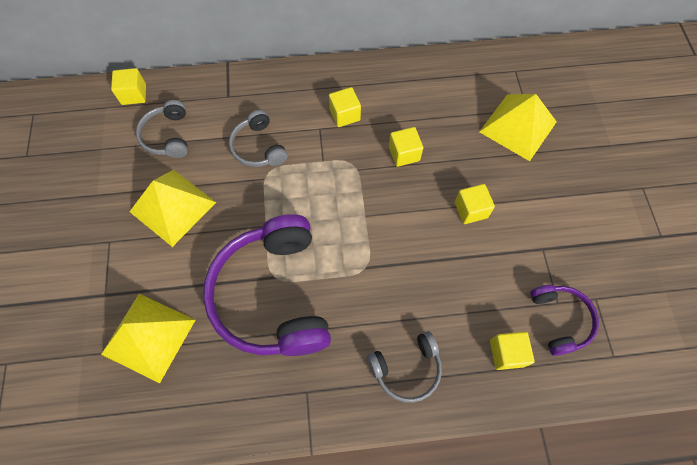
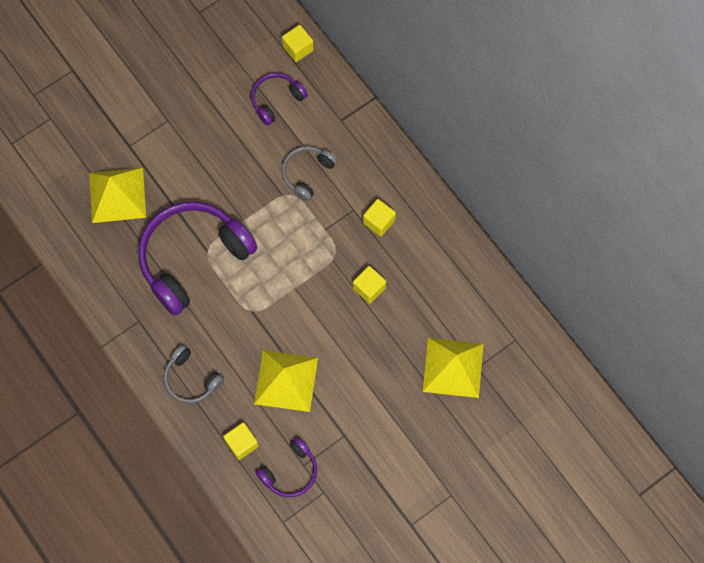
camera: 60 degrees right, 5 degrees up
(167, 136) = (276, 100): grey headphones -> purple headphones
(173, 207) = (220, 145): yellow pyramid -> yellow pyramid (286, 380)
(471, 210) = (347, 365): yellow cube -> none

